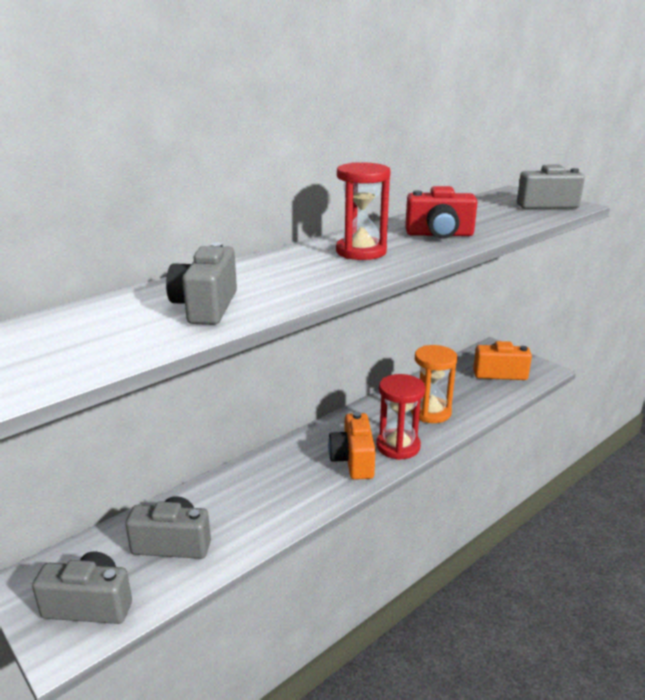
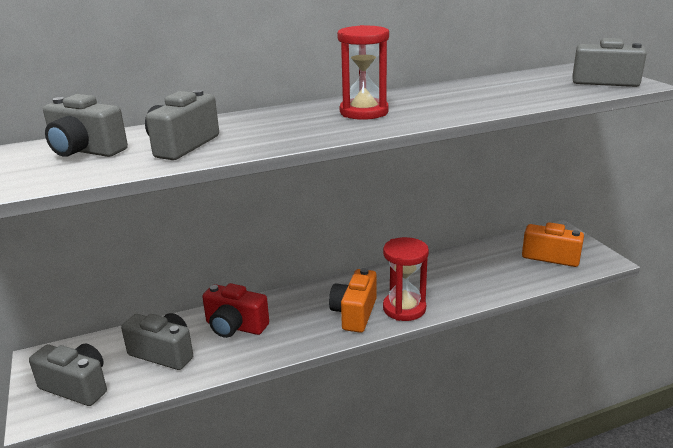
camera: 20 degrees right, 0 degrees up
(94, 325) = (85, 151): none -> grey camera
(430, 412) = (455, 283): orange hourglass -> none
(439, 235) = (457, 102): red camera -> red camera (235, 327)

